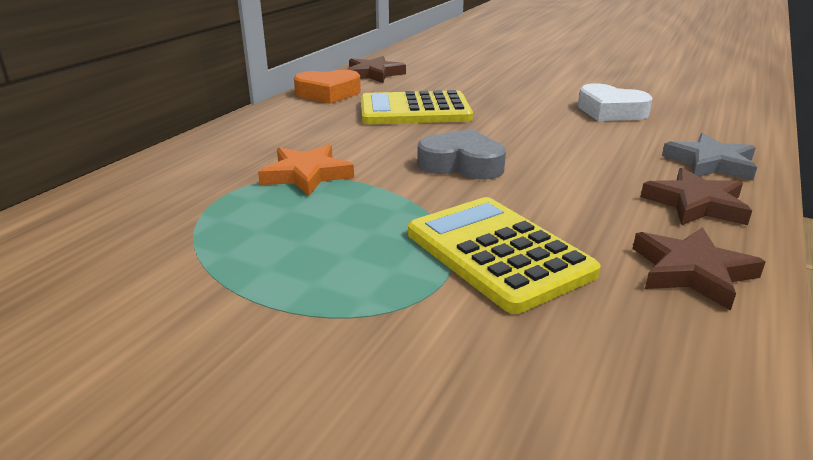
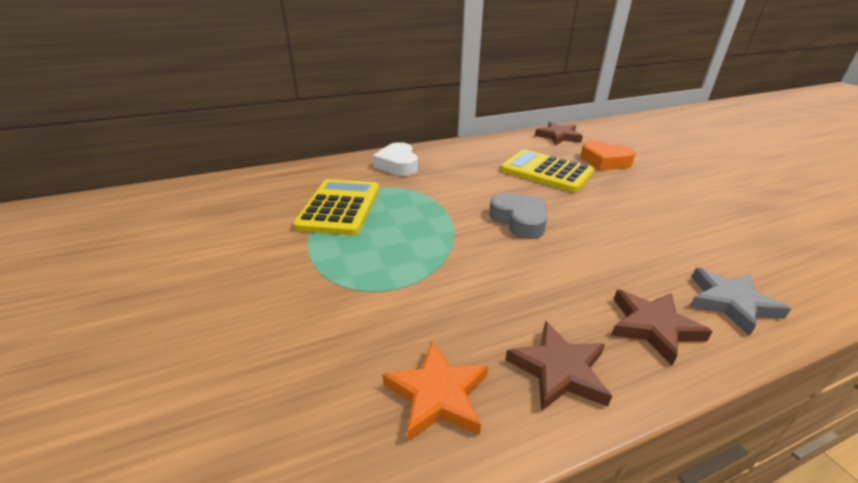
camera: 40 degrees right, 5 degrees up
(306, 175) = (423, 192): orange star -> orange star (437, 395)
(328, 93) = (508, 143): orange heart -> orange heart (604, 161)
(498, 253) = (452, 287): yellow calculator -> yellow calculator (339, 207)
(610, 111) = (706, 223): white heart -> white heart (398, 165)

